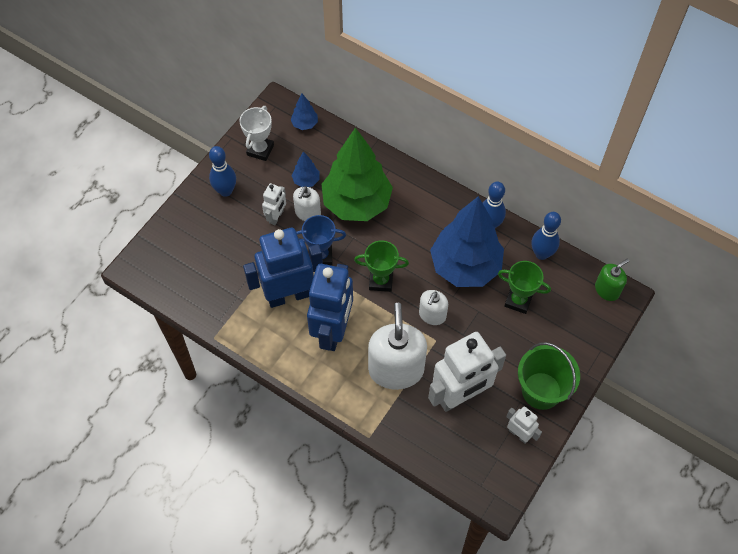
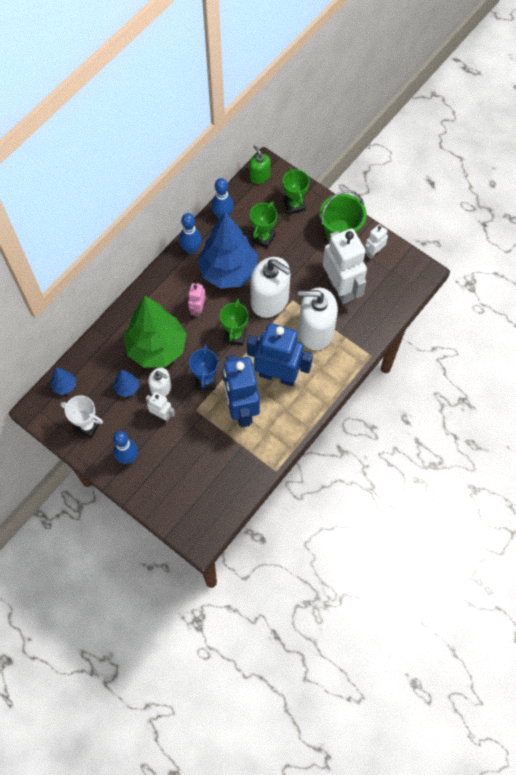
camera: 85 degrees left, 5 degrees up
(411, 239) = (197, 309): none -> pink robot
(432, 315) = (270, 300): white soap dispenser -> white soap dispenser, size x1.91
(572, 333) = (294, 205): none -> green trophy

